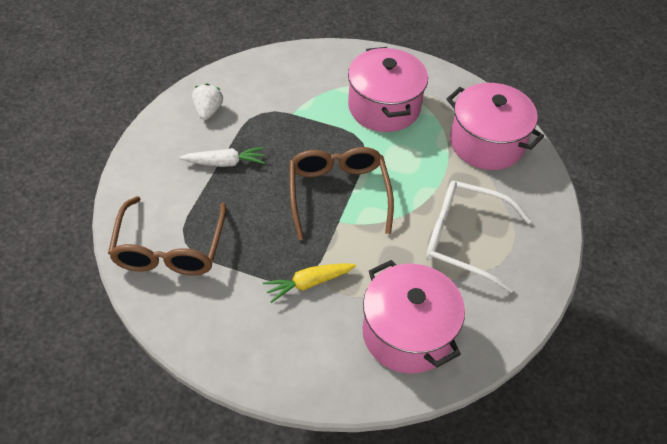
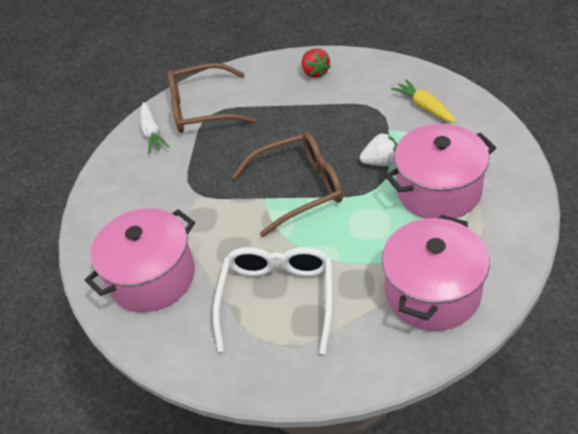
camera: 85 degrees right, 5 degrees down
(174, 141) = (315, 72): none -> red strawberry
(208, 111) = (361, 78): white strawberry -> white strawberry (381, 162)
(225, 163) = (304, 108): white carrot -> white carrot (152, 133)
(308, 283) = (190, 197): yellow carrot -> yellow carrot (424, 107)

